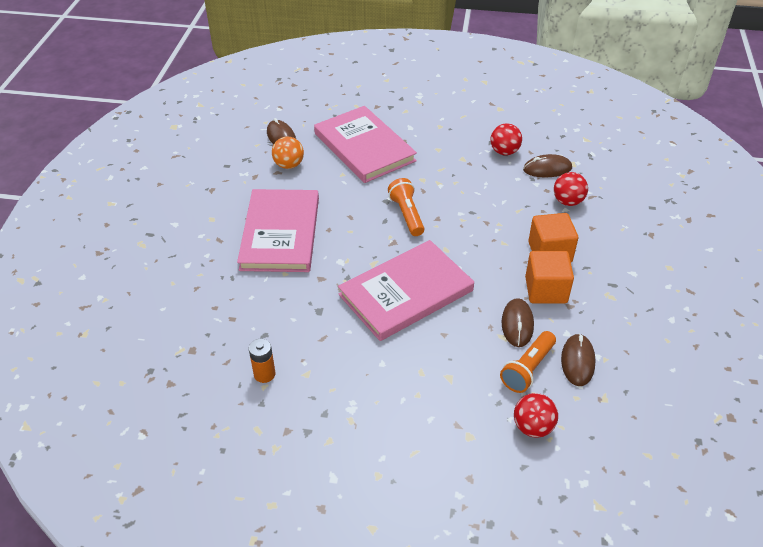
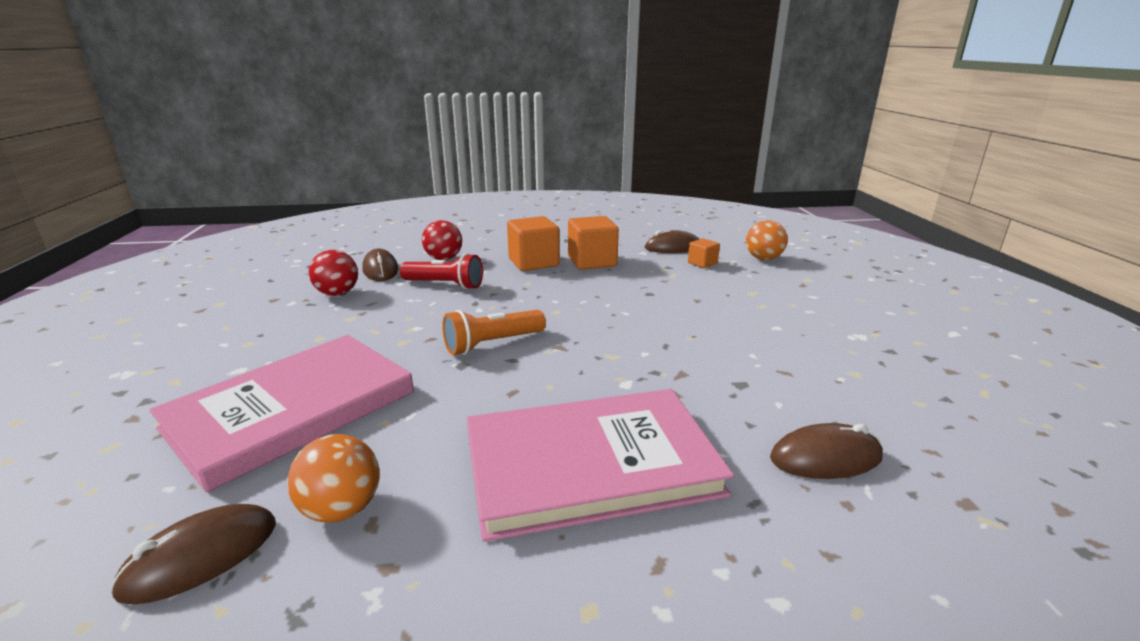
camera: 105 degrees left, 20 degrees down
(264, 374) = (902, 407): orange battery -> none
(406, 293) = (652, 326): pink book -> none
(508, 200) = (445, 285): none -> red flashlight
(517, 324) = (650, 270): brown mouse -> brown mouse (825, 458)
(527, 369) = (702, 263): orange flashlight -> orange cube
(533, 427) = (763, 258): red ball -> orange ball

